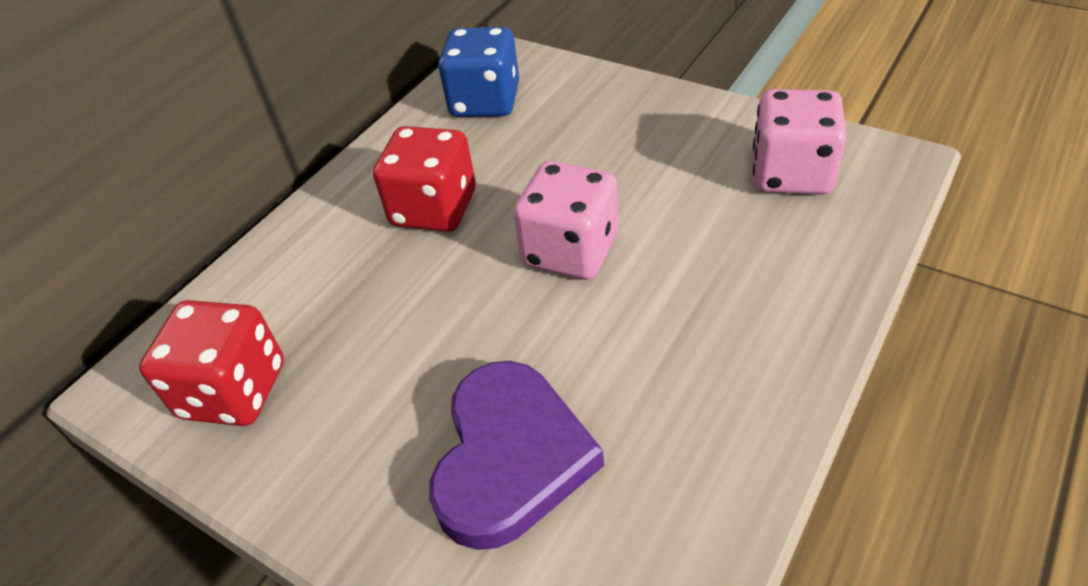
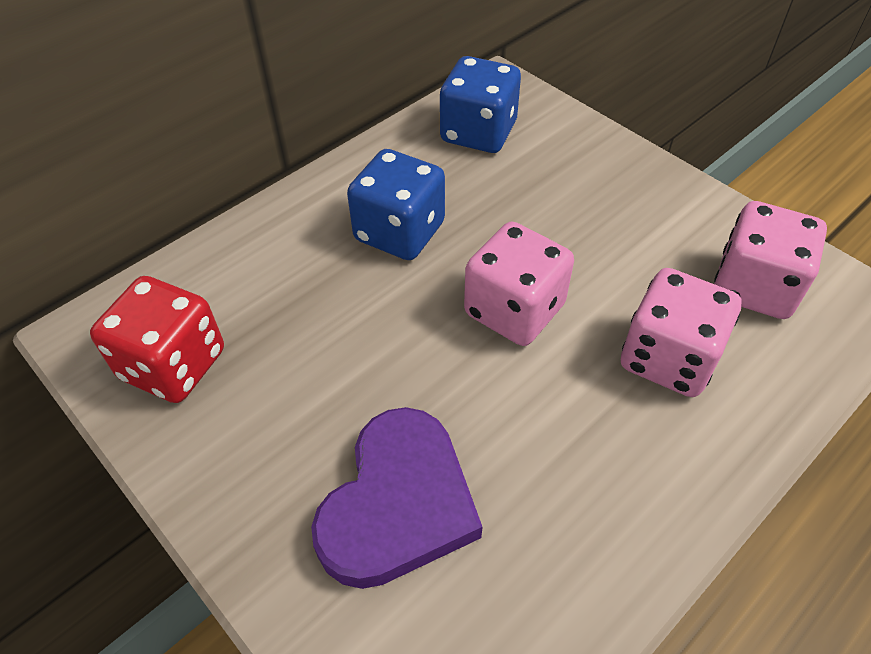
camera: 10 degrees right, 5 degrees up
(434, 208) = (399, 232): red dice -> blue dice
(732, 255) = (668, 358): none -> pink dice

